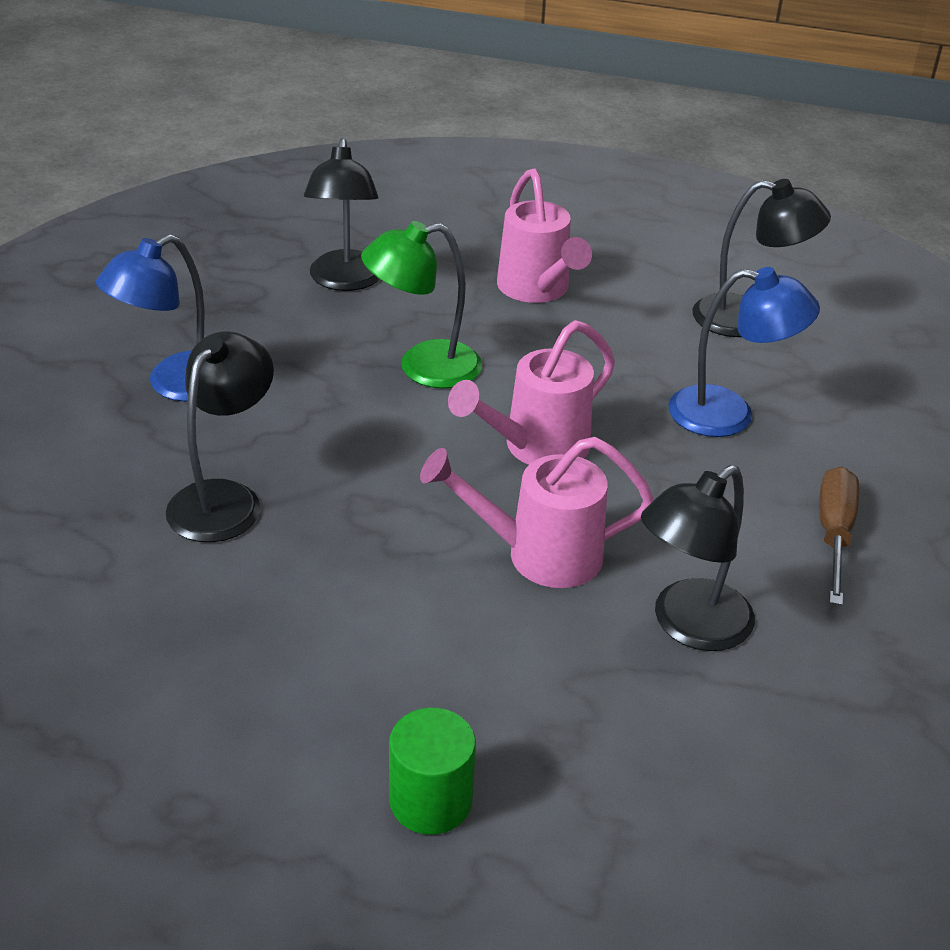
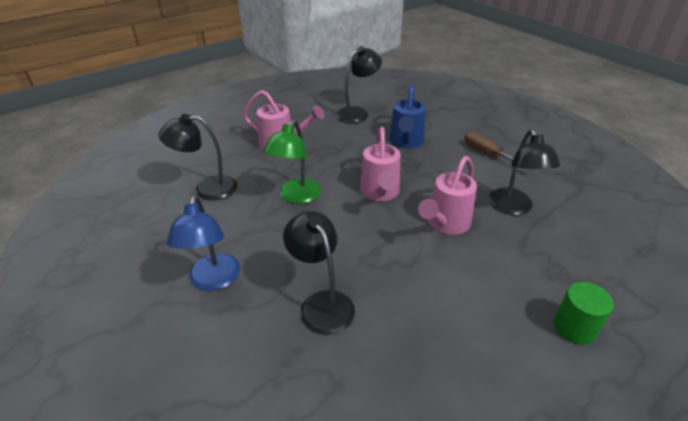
camera: 50 degrees left, 0 degrees up
(345, 281) = (207, 189): black lamp -> black lamp turned 135 degrees clockwise
(729, 414) = (406, 142): blue lamp -> blue watering can

